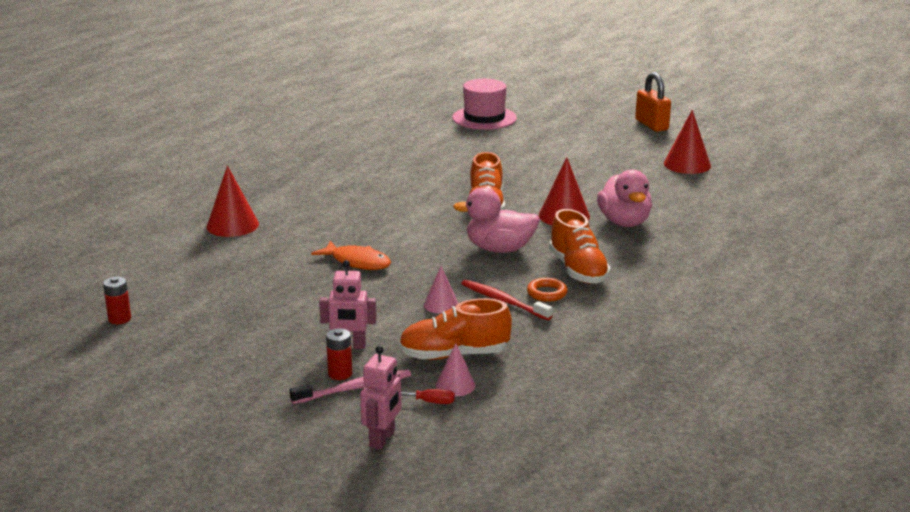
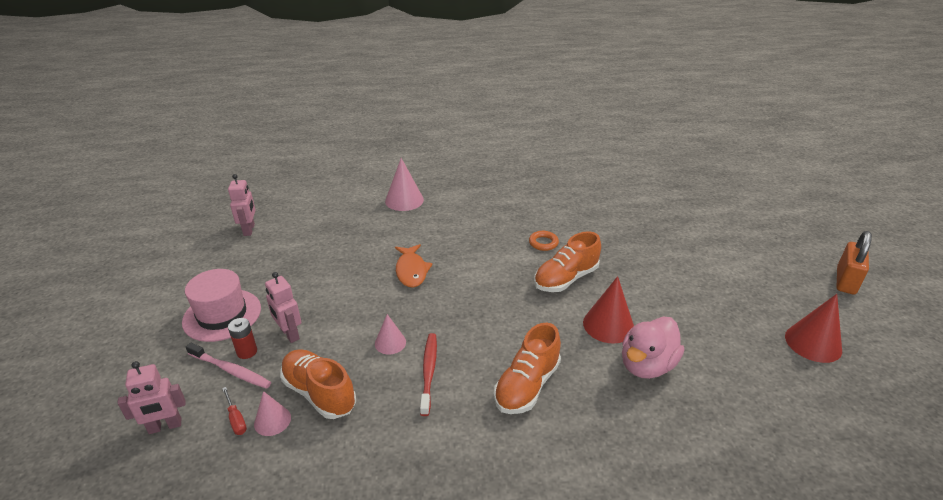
camera: 50 degrees right, 10 degrees up
(119, 319) = (249, 230): red battery -> pink robot
(232, 225) = (404, 200): red cone -> pink cone
(484, 118) = (701, 201): pink hat -> pink hat (222, 315)
(499, 249) = (509, 323): pink duck -> none
(547, 293) = (467, 389): orange ring -> orange ring (543, 243)

